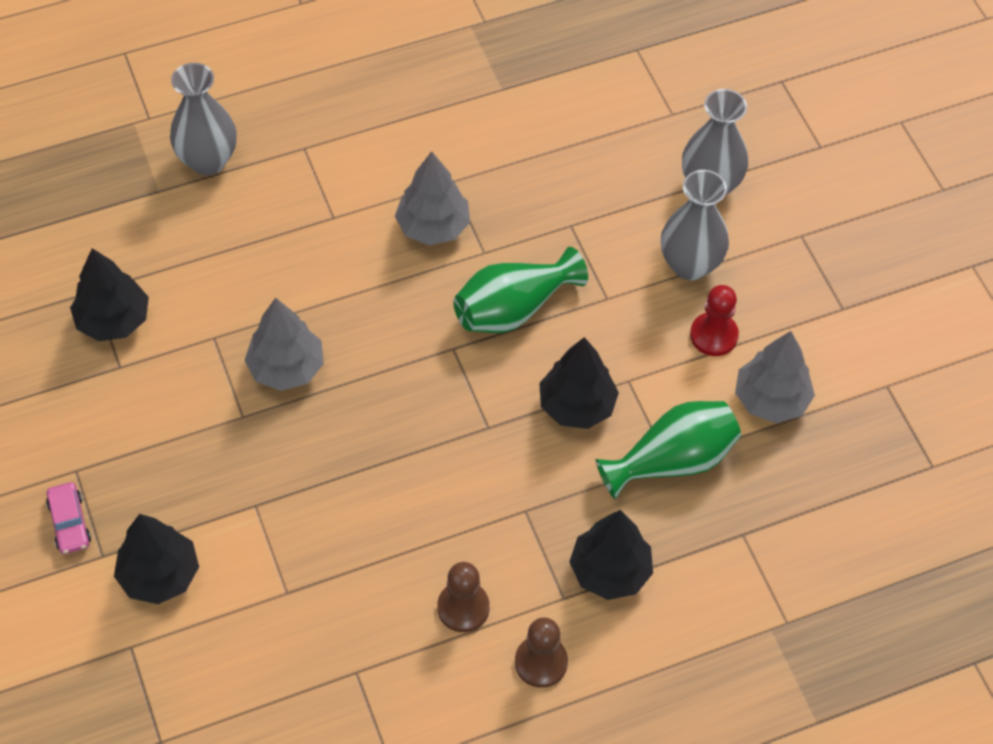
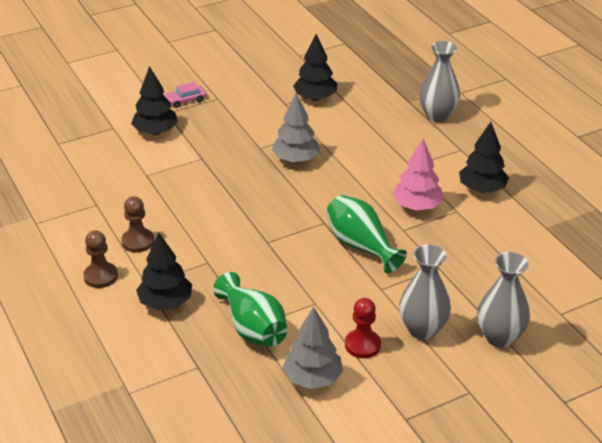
camera: 85 degrees right, 20 degrees down
(433, 226) = (417, 206): grey tree -> pink tree
(576, 406) = (290, 280): black tree -> black tree (482, 189)

